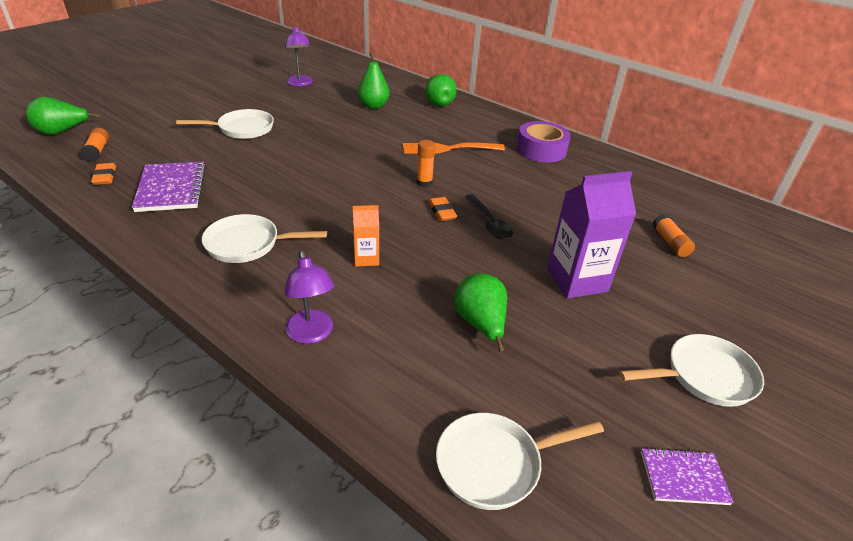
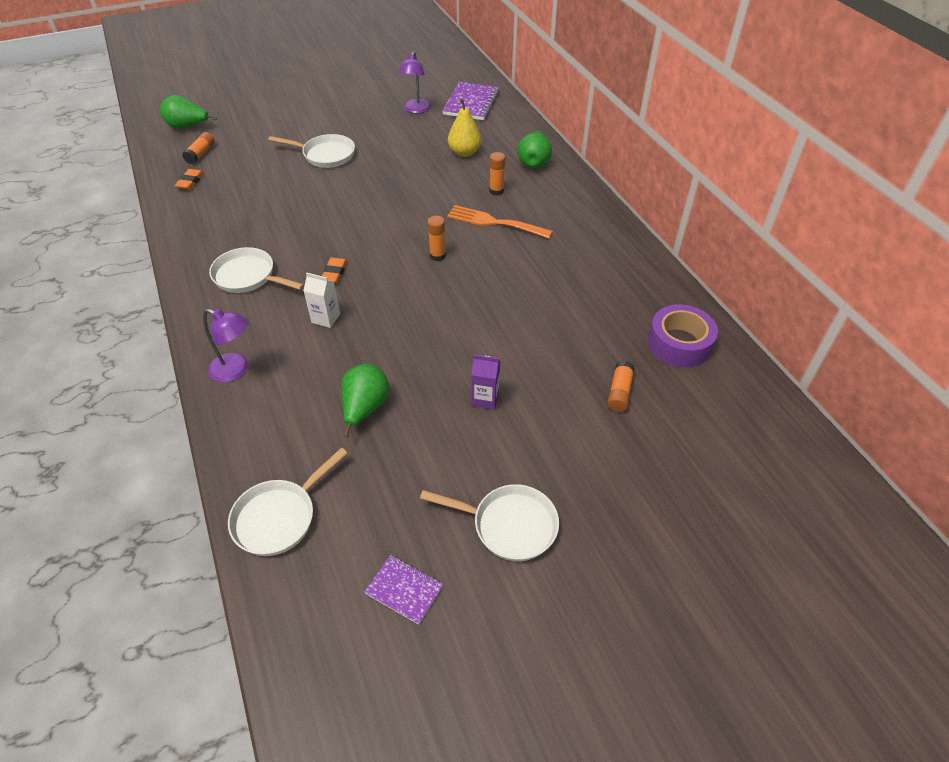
camera: 30 degrees right, 10 degrees up
(171, 189) = (229, 206): purple notebook -> purple notebook (471, 103)
(311, 334) = (236, 370): purple lamp -> purple lamp turned 75 degrees counterclockwise
(366, 258) = (326, 318): orange carton -> white carton
(373, 106) = (464, 152): green pear -> yellow pear
(427, 127) = (496, 191): none -> orange glue stick
(442, 212) = (426, 291): orange eraser -> orange eraser (334, 273)
(489, 223) = (459, 316): black spoon -> none
(494, 464) = (279, 517): white pan -> white pan turned 60 degrees counterclockwise
(541, 150) = (590, 247): purple tape -> purple tape (679, 343)
(577, 280) = (485, 399): purple carton -> purple carton, size x0.53

